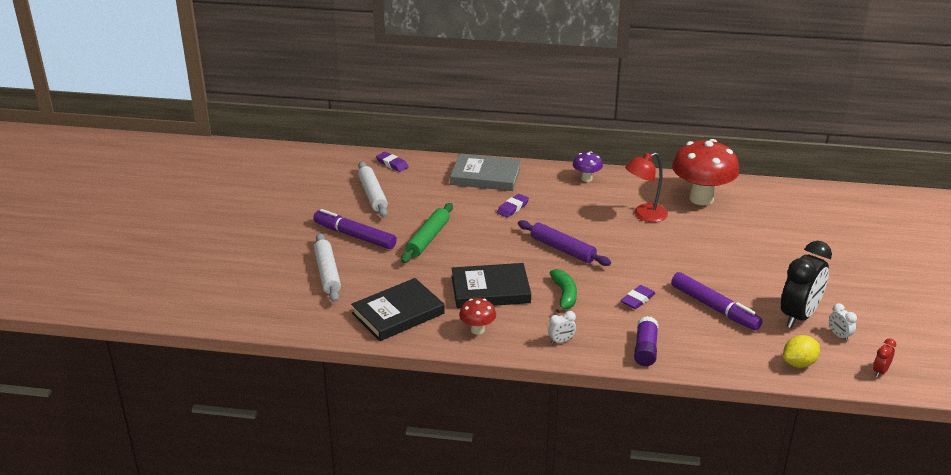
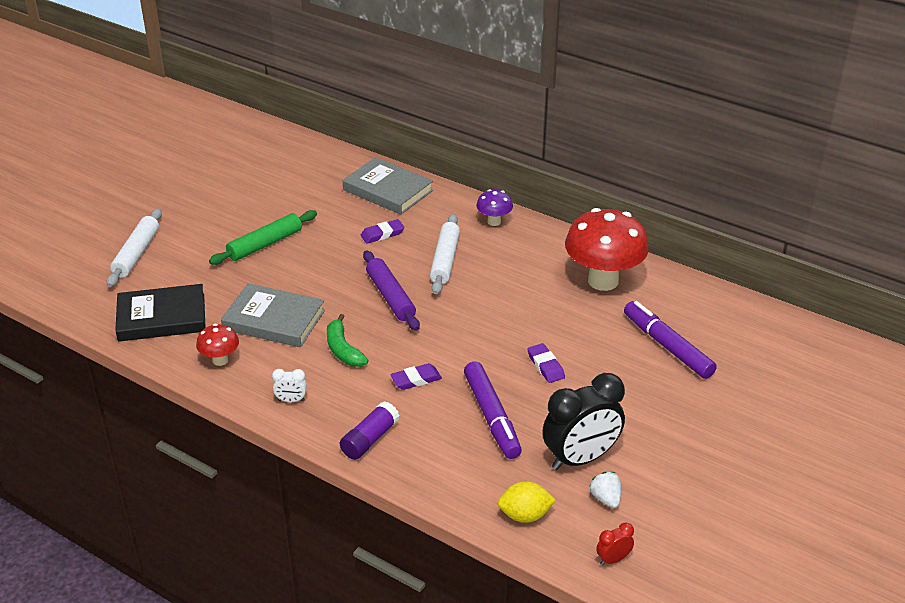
camera: 25 degrees right, 5 degrees up
(354, 236) = (198, 221): purple marker -> purple marker (667, 346)
(373, 195) = (256, 181): white rolling pin -> white rolling pin (445, 260)
(392, 164) = (306, 151): purple eraser -> purple eraser (545, 366)
(490, 290) = (274, 320): black book -> grey book
(564, 295) = (343, 349): green banana -> green banana turned 135 degrees clockwise
(644, 215) = (517, 283): red lamp -> none
(839, 336) = (606, 498): white clock -> white strawberry

